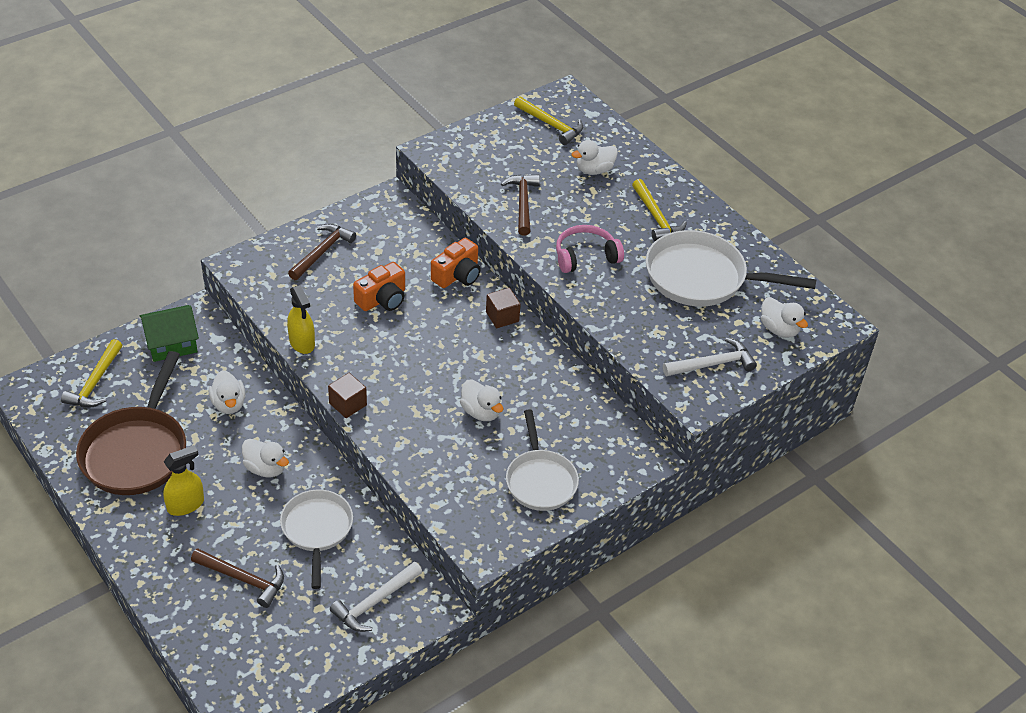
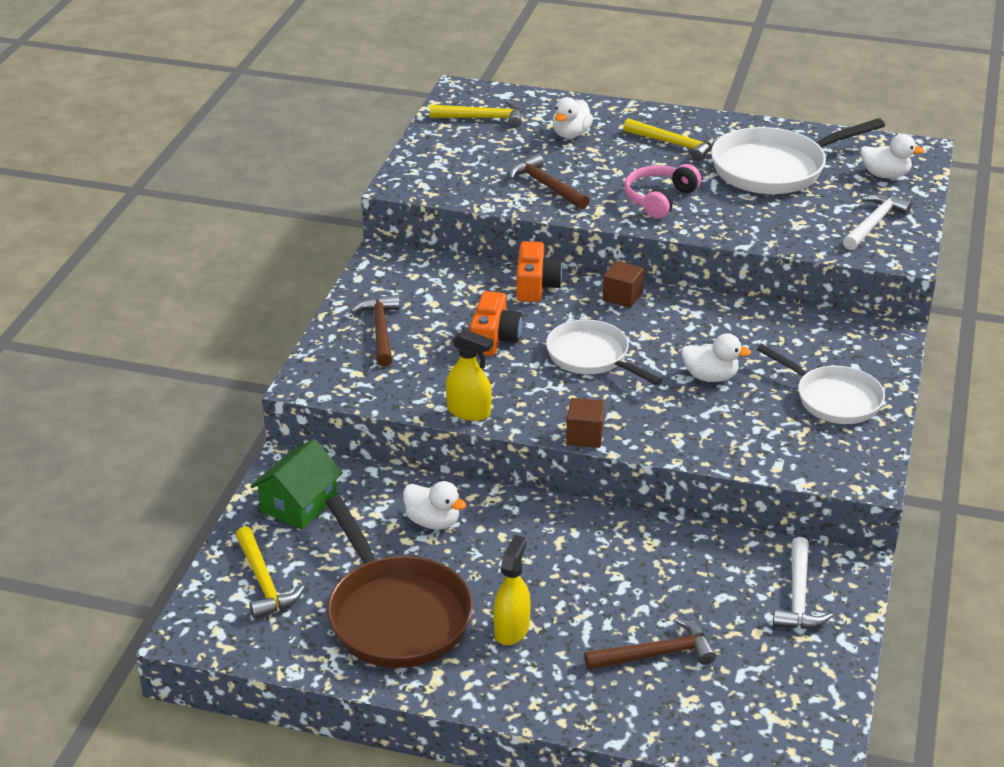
camera: 35 degrees left, 10 degrees down
(265, 468) = (546, 553): white duck -> none
(317, 530) = (666, 572): white pan -> white pan (592, 357)

